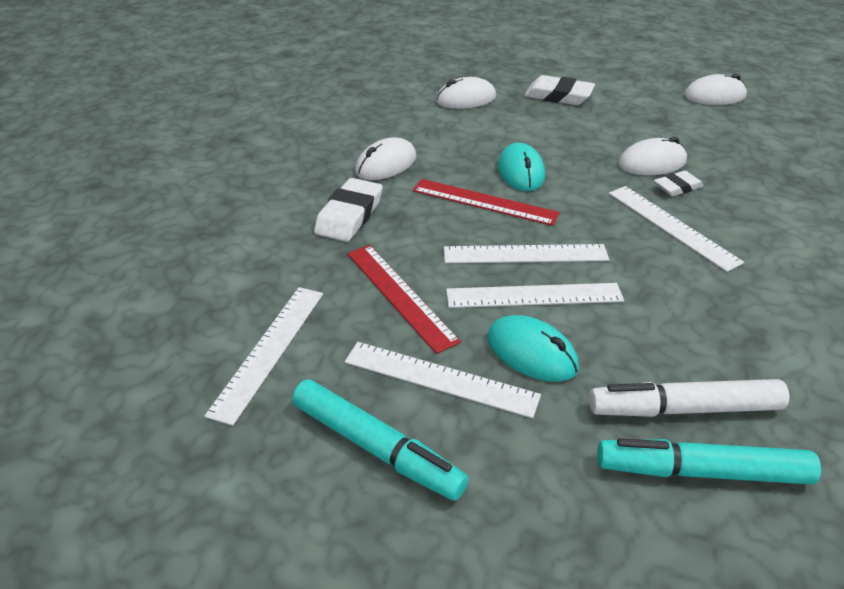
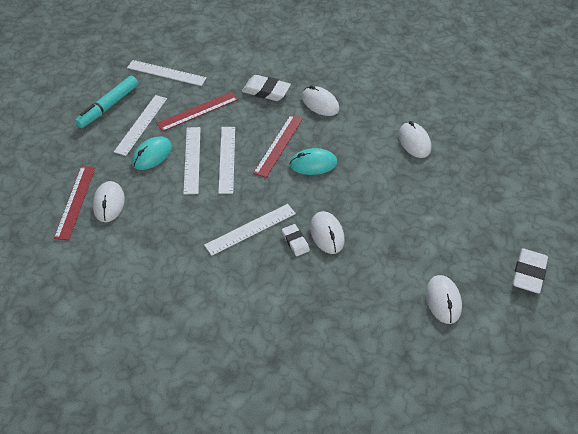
camera: 90 degrees right, 10 degrees up
(558, 96) = (428, 195): white eraser -> white eraser (528, 273)
(684, 409) = (109, 203): white marker -> white mouse
(701, 471) = (75, 202): turquoise marker -> red ruler

